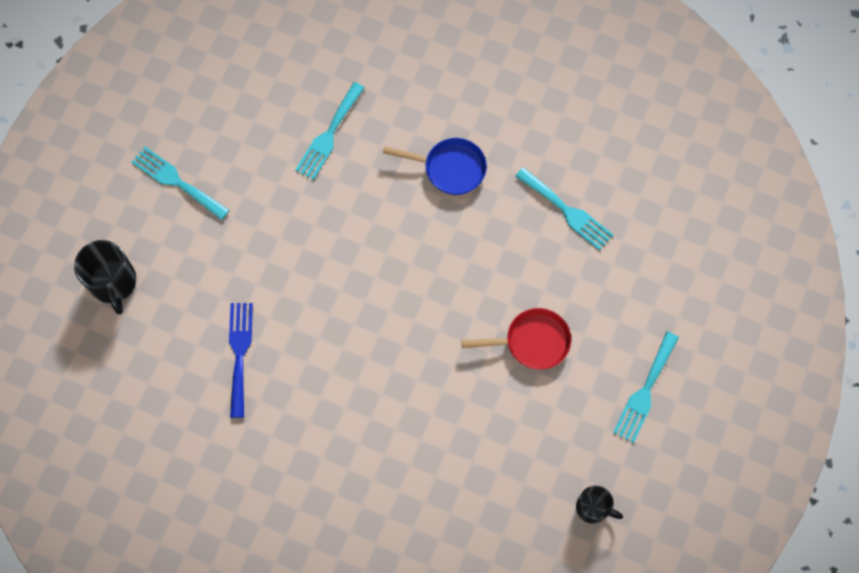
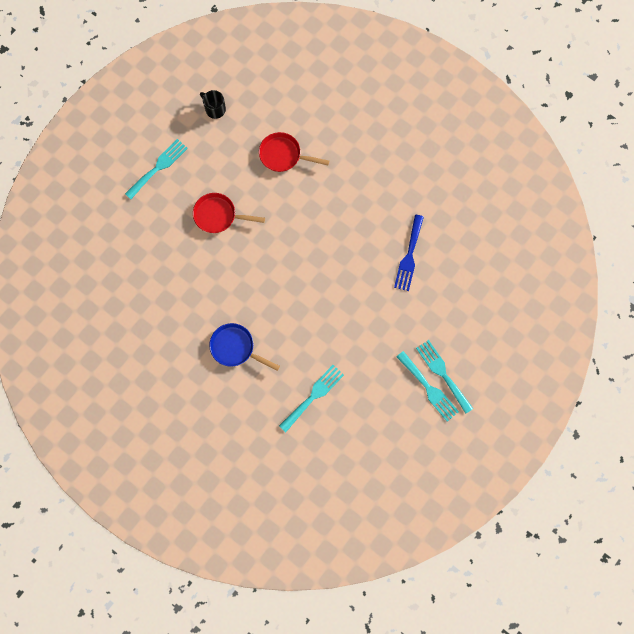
camera: 165 degrees left, 5 degrees up
(113, 282) = (485, 326): black mug -> none
(464, 460) = (283, 155): none -> red pan
(567, 211) = (166, 296): turquoise fork -> turquoise fork (442, 373)

